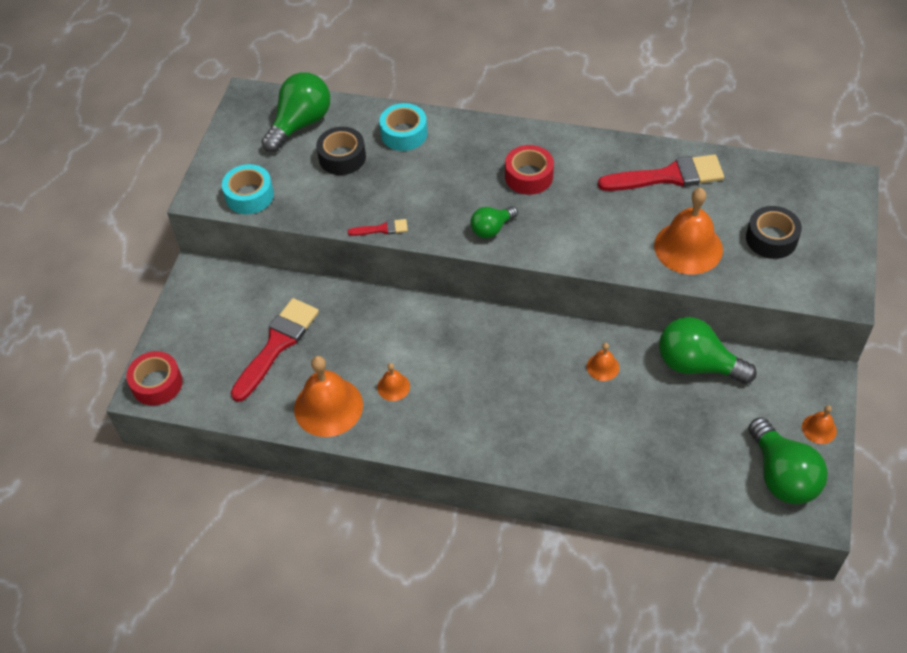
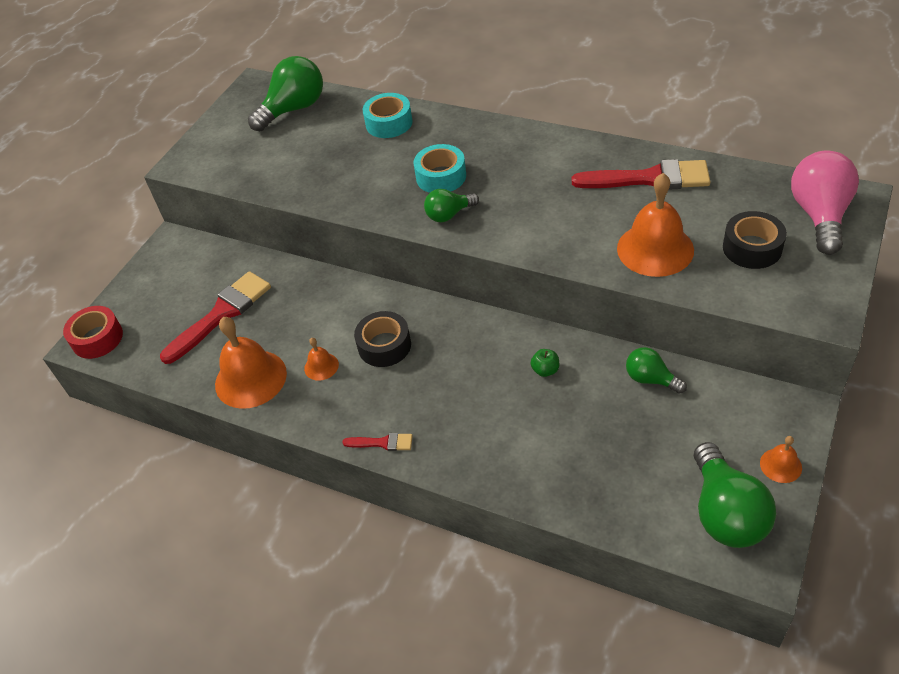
camera: 15 degrees right, 5 degrees down
(249, 195) = (224, 167): turquoise tape -> turquoise tape (441, 176)
(342, 157) = (322, 140): black tape -> black tape (384, 345)
(382, 229) = (339, 206): red brush -> red brush (382, 443)
(528, 176) = (501, 169): red tape -> none
(602, 367) = (545, 370): orange bell -> green apple
(697, 365) = (650, 379): green light bulb -> green light bulb, size x0.57
(822, 201) = (819, 215): none -> pink light bulb

